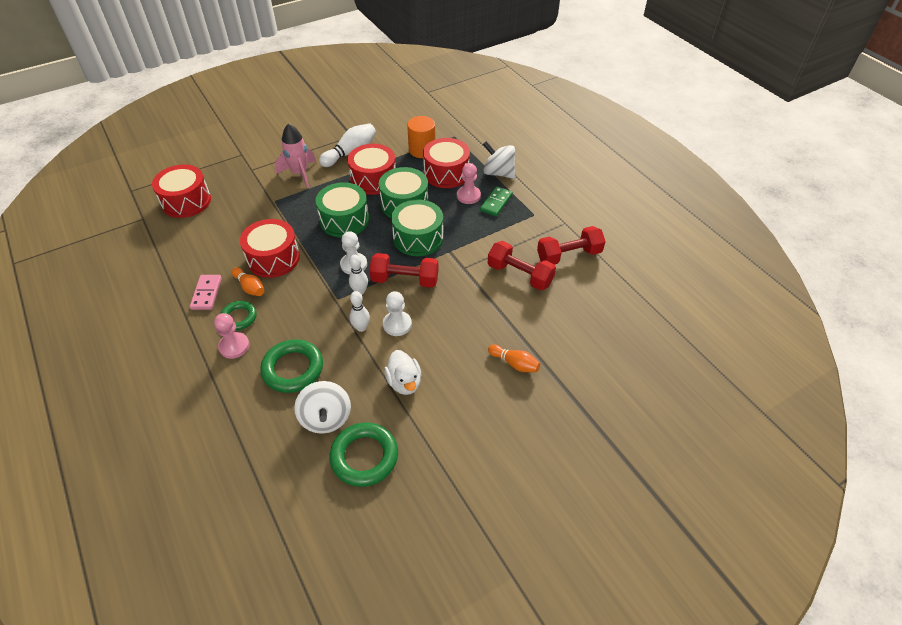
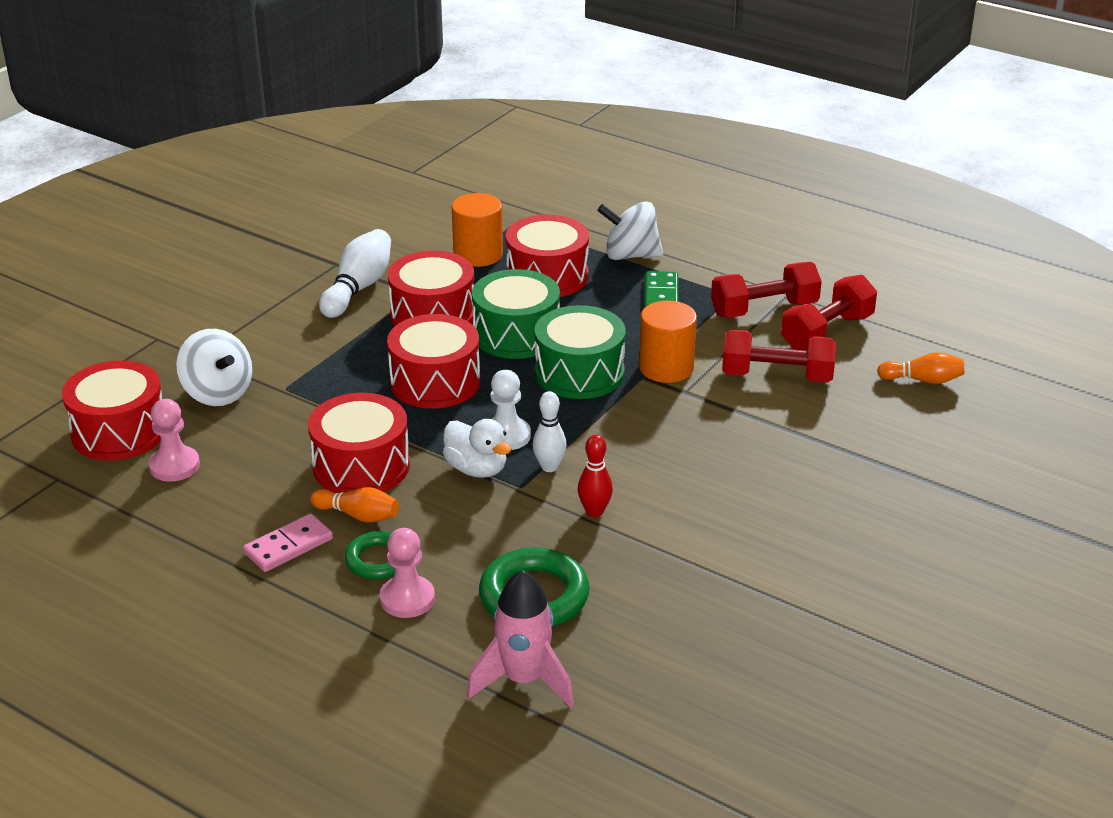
camera: 25 degrees left, 15 degrees down
(206, 293) = (288, 546): pink domino -> pink domino turned 75 degrees clockwise
(299, 174) = (294, 339): pink rocket -> pink rocket (523, 680)
(326, 418) = (644, 638): white spinning top -> white spinning top (217, 393)
(344, 220) = (435, 382): green drum -> red drum
(361, 327) = (594, 511): white bowling pin -> red bowling pin
(364, 457) = (745, 663): green ring -> none
(397, 324) = (647, 490): white pawn -> none
(404, 382) = (723, 557): white duck -> white duck (476, 469)
(405, 280) = (608, 432): red dumbbell -> red dumbbell (764, 309)
(464, 250) = (666, 368): none -> orange cylinder
(468, 196) = (610, 297): pink pawn -> pink pawn (174, 466)
(514, 363) = (862, 484): orange bowling pin -> orange bowling pin (923, 380)

